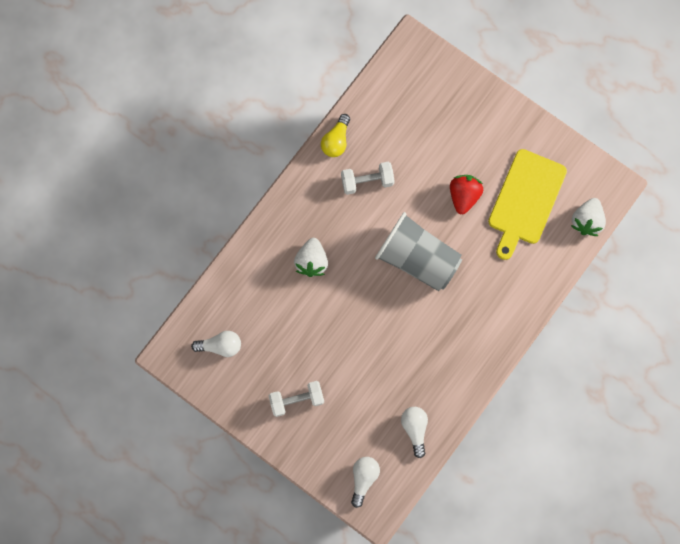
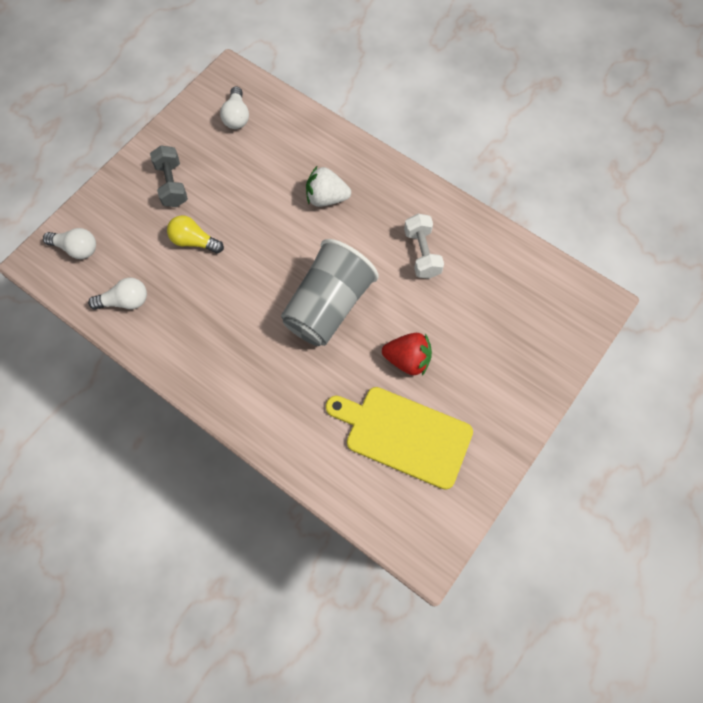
camera: 90 degrees right, 10 degrees down
(296, 400) = (172, 185): white dumbbell -> grey dumbbell
(336, 140) = (469, 222): yellow light bulb -> yellow light bulb (194, 241)
(586, 221) = (378, 515): white strawberry -> none

